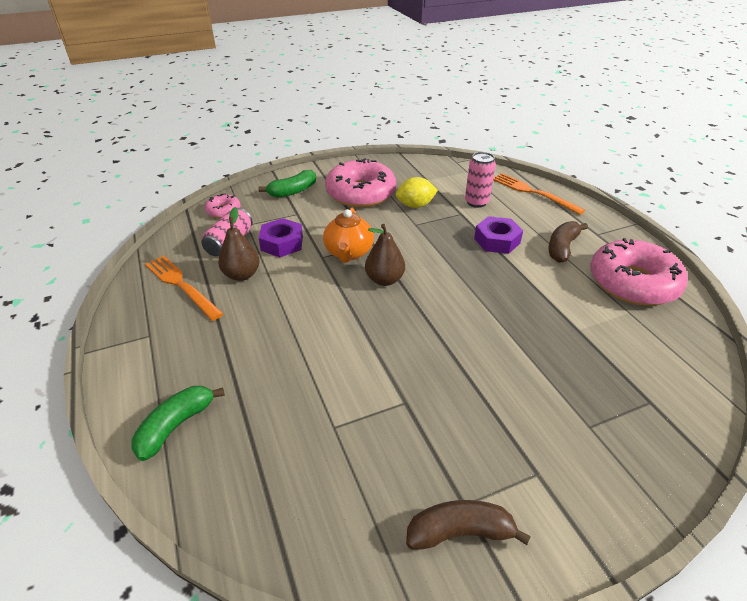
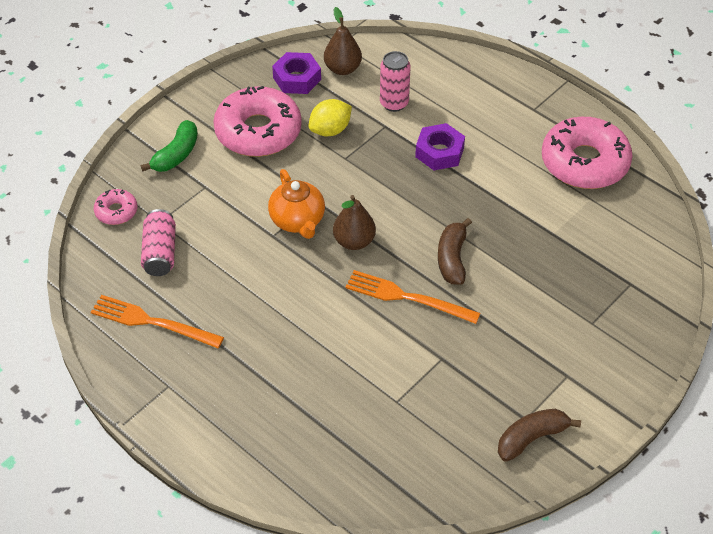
camera: 25 degrees left, 10 degrees up
(176, 426) = (266, 452): green banana -> none
(242, 275) = (205, 287): brown pear -> brown pear (342, 69)
(282, 243) = (218, 233): purple nut -> purple nut (297, 78)
(533, 193) = (448, 68): orange fork -> orange fork (407, 297)
(562, 248) = (506, 140): brown banana -> brown banana (452, 259)

